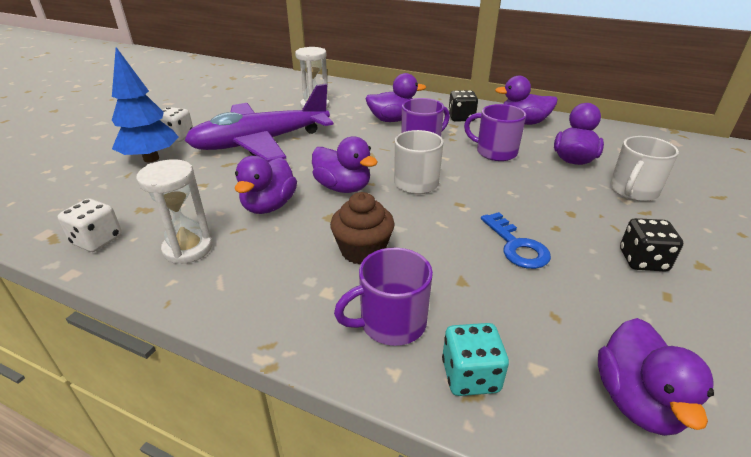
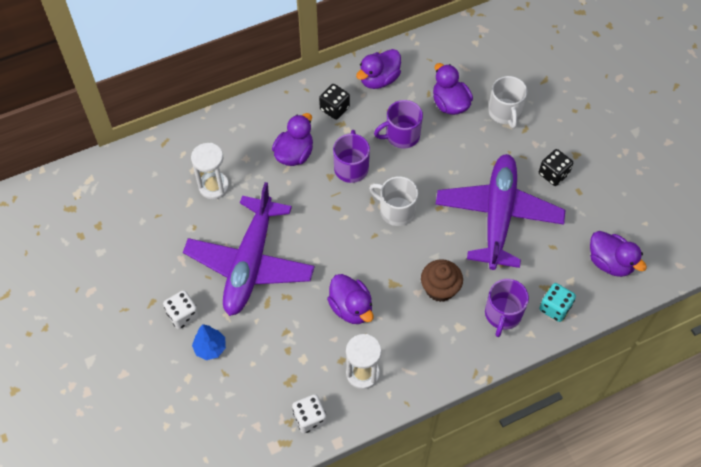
camera: 50 degrees left, 25 degrees up
(151, 159) = (210, 348): blue tree -> blue tree, size x0.60
(343, 188) = (366, 254): purple duck -> none
(516, 246) = (498, 215): blue key -> purple plane

